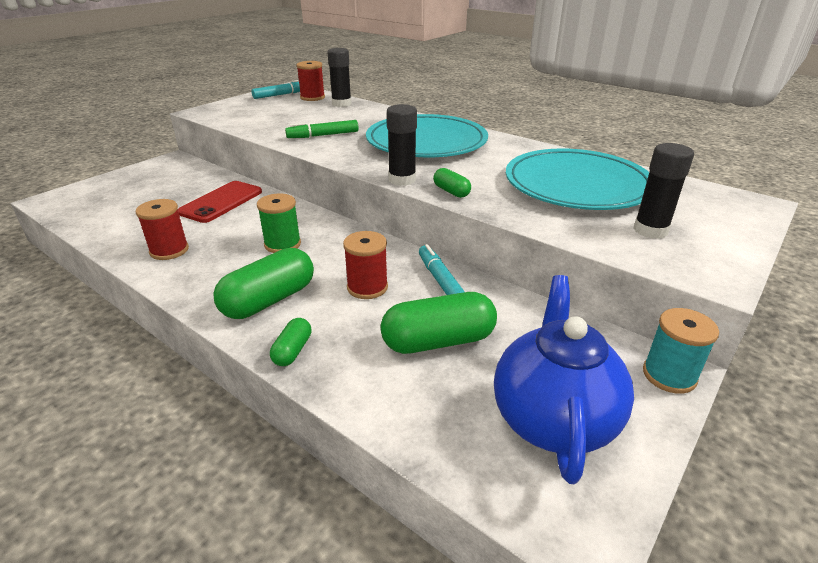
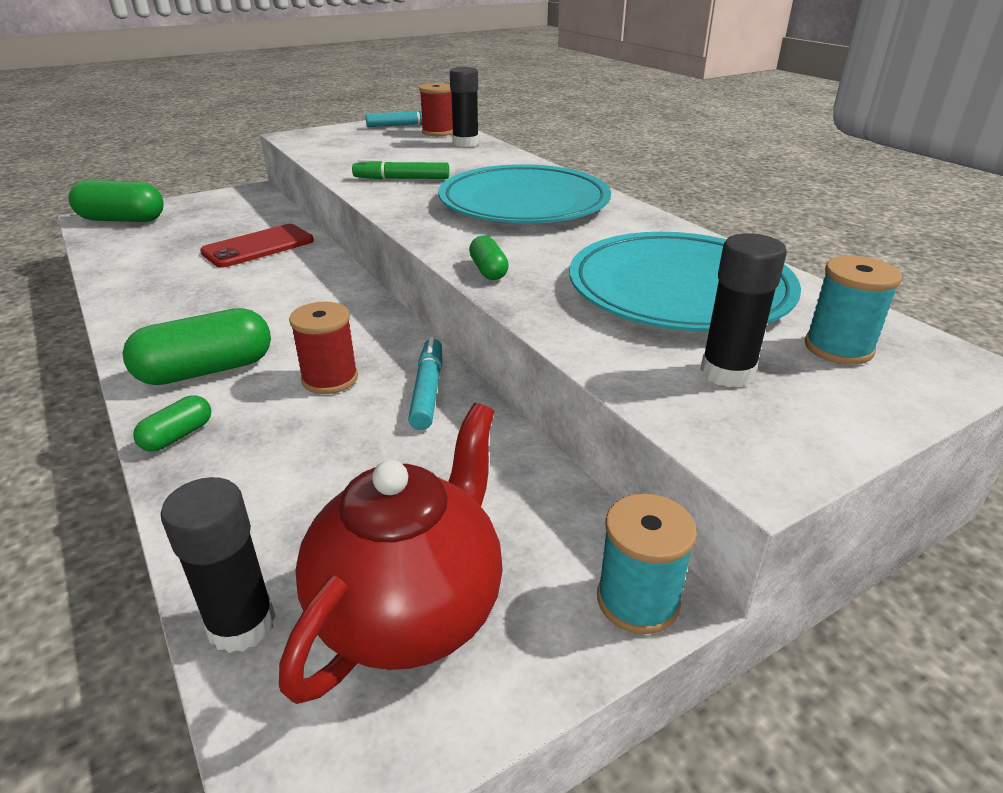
camera: 20 degrees right, 0 degrees up
(169, 250) = (156, 292): red spool -> none
(282, 244) = (280, 307): green spool -> none
(402, 180) = (440, 246): black glue stick -> black glue stick (242, 624)
(438, 341) = (355, 467): green capsule -> green capsule (122, 220)
(553, 419) = (410, 611): blue teapot -> red teapot
(691, 205) = (838, 348): none -> turquoise spool

